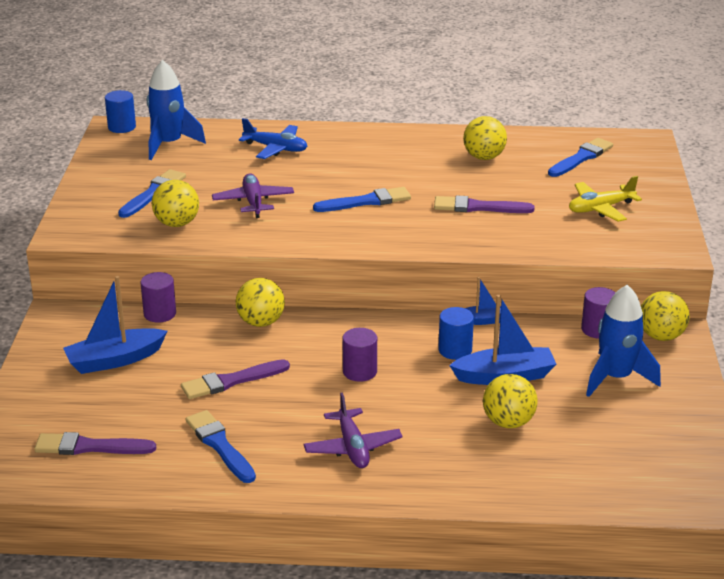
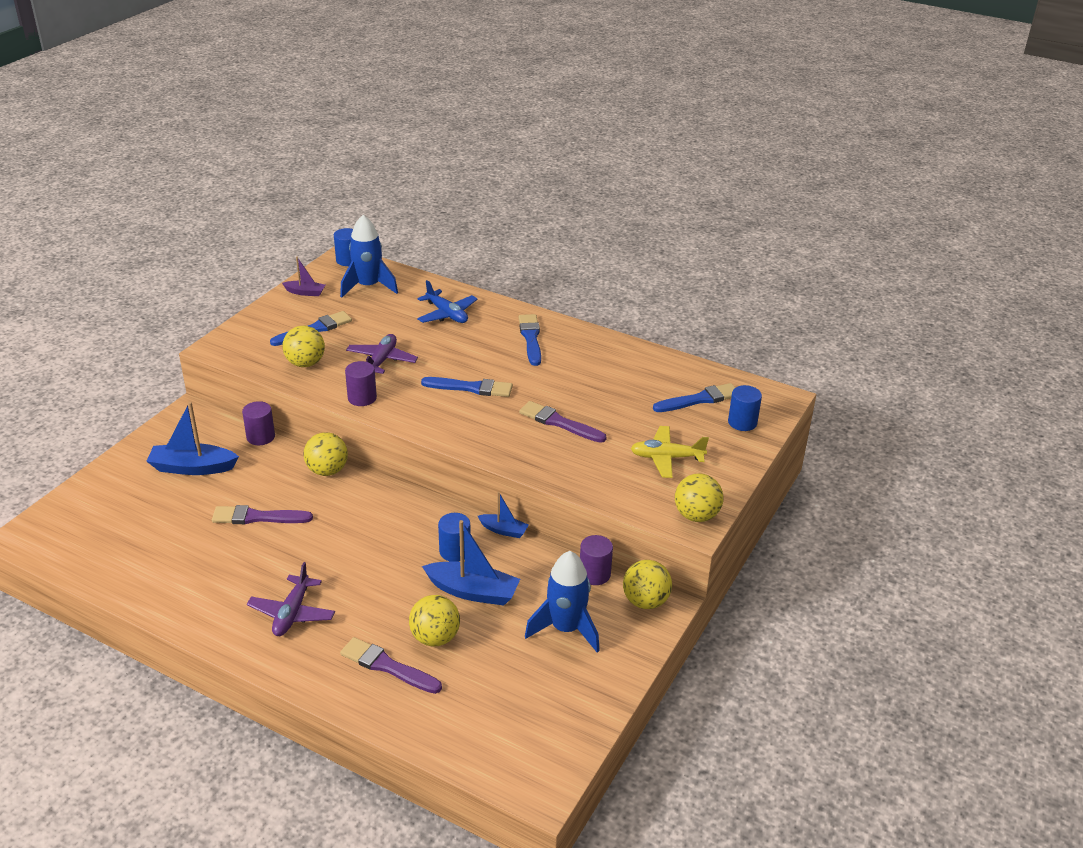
camera: 25 degrees right, 5 degrees up
(89, 447) = (109, 538): purple brush -> purple brush (387, 666)
(107, 165) = (305, 292): none -> purple boat
(219, 445) = (198, 572): blue brush -> blue brush (530, 338)
(360, 372) = (361, 544): purple cylinder -> purple cylinder (362, 398)
(484, 157) = (612, 373): yellow ball -> yellow ball (696, 515)
(635, 165) = (742, 422): none -> blue cylinder

